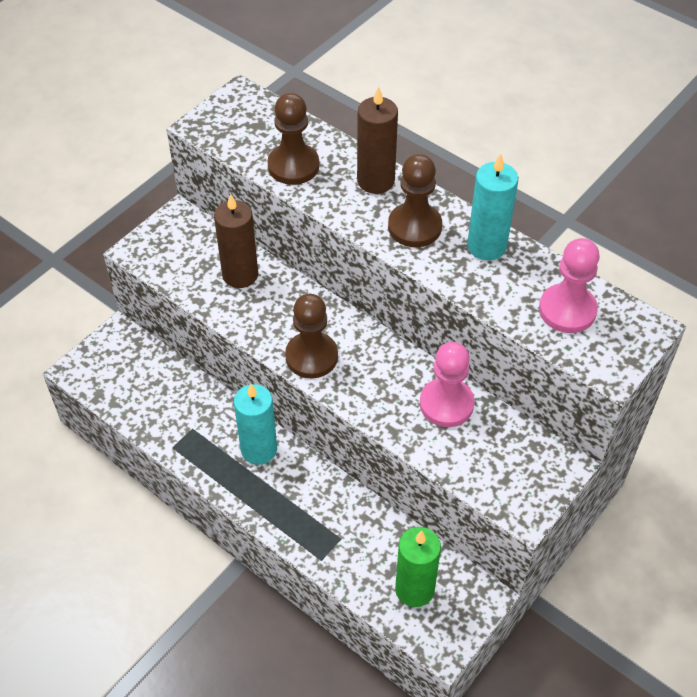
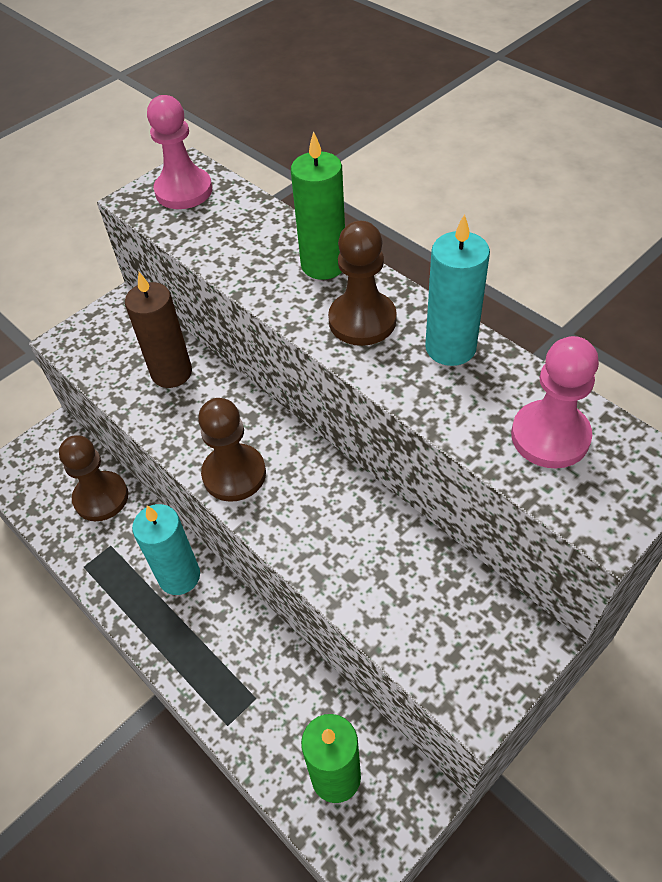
camera: 10 degrees right, 0 degrees up
(293, 166) = (229, 245): brown pawn -> brown pawn (101, 497)
(375, 181) = (323, 265): brown candle -> green candle
(446, 404) = (389, 545): pink pawn -> pink pawn (184, 191)

